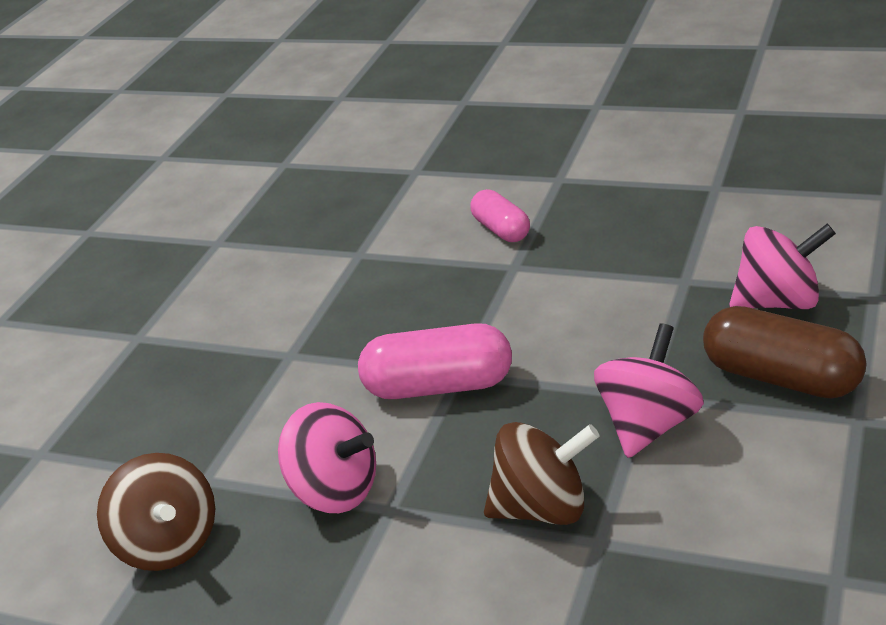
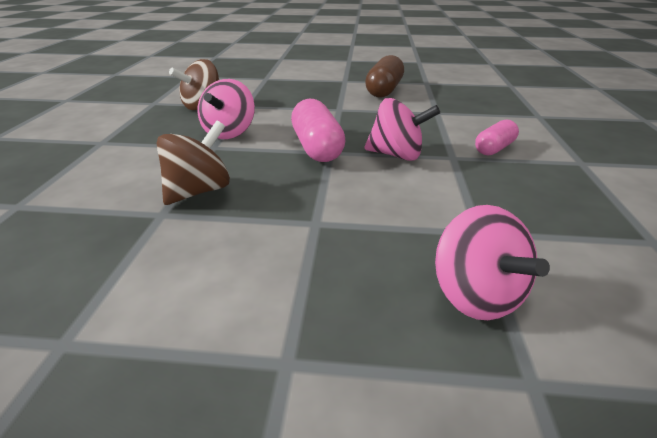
camera: 70 degrees right, 0 degrees up
(543, 508) = (199, 191): brown spinning top -> brown spinning top turned 120 degrees counterclockwise
(649, 425) = (279, 226): pink spinning top -> pink spinning top (396, 155)
(781, 377) = (349, 299): brown capsule -> brown capsule (384, 90)

